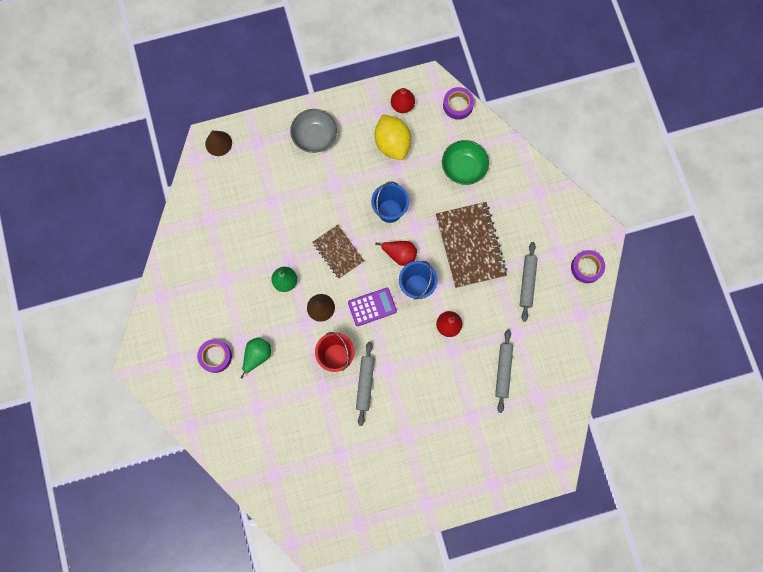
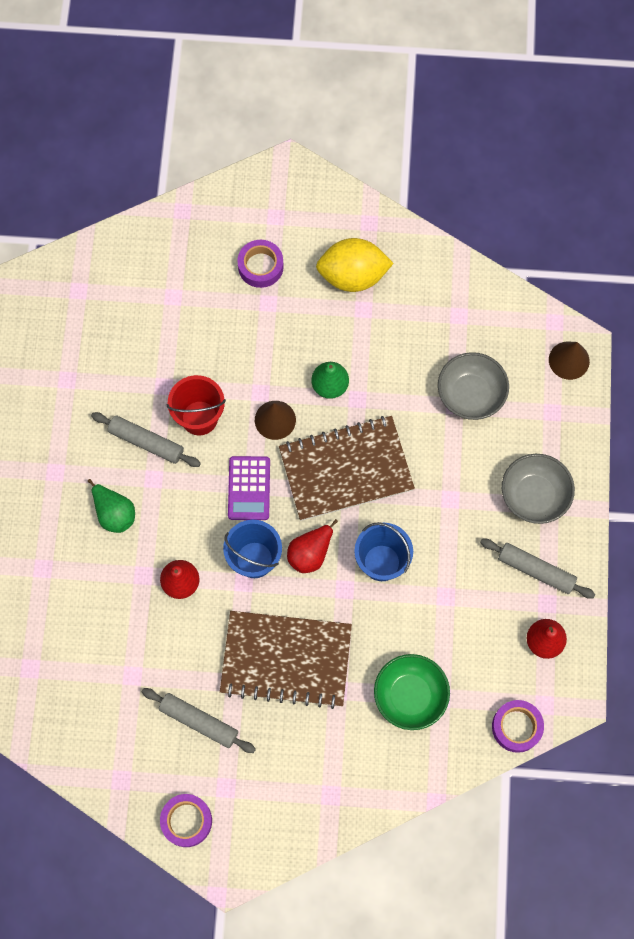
camera: 110 degrees right, 5 degrees down
(257, 356) = (240, 318): green pear -> green pear (114, 513)
(262, 194) = (470, 394): none -> grey bowl
(338, 252) = (346, 469): brown notebook -> brown notebook, size x1.69
(392, 144) = (485, 604): yellow lemon -> yellow lemon (353, 276)
(503, 371) = (86, 635): grey rolling pin -> grey rolling pin (536, 570)

